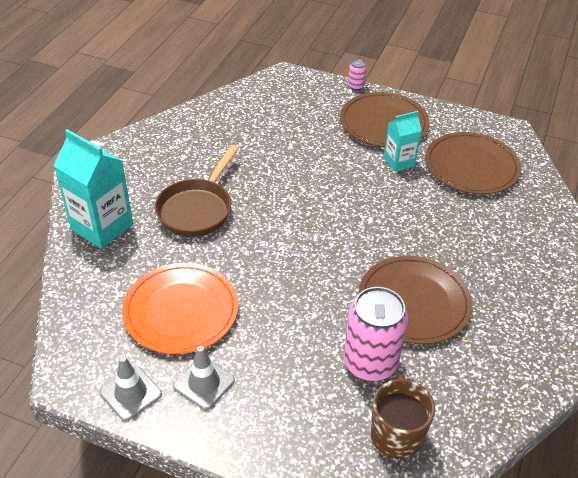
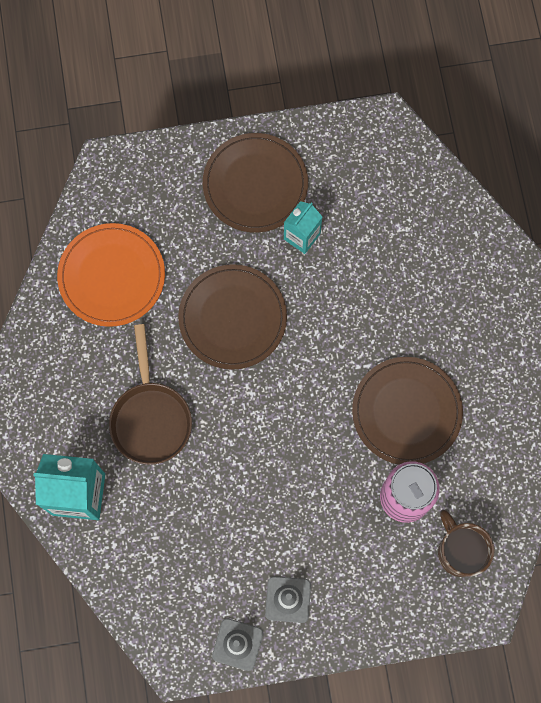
camera: 30 degrees left, 30 degrees up
(181, 310) = (219, 542): orange plate -> orange plate (112, 276)
(356, 86) = (193, 139): pink can -> none
(471, 166) = (373, 201): brown plate -> brown plate (232, 318)

